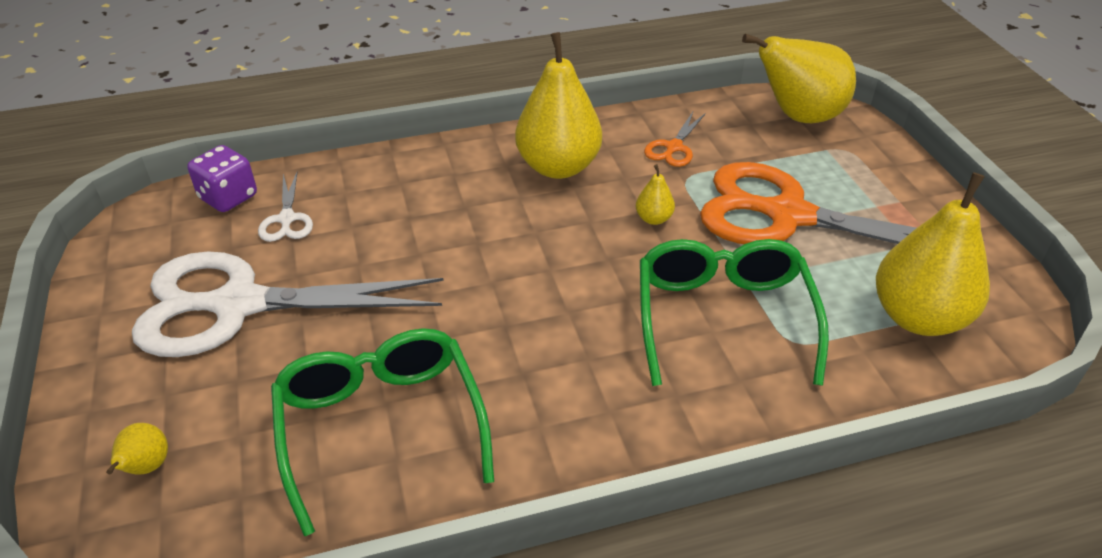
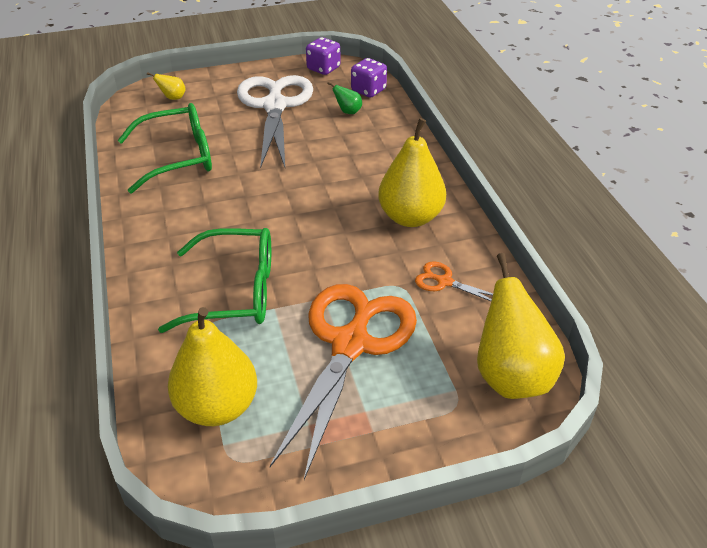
camera: 90 degrees right, 0 degrees up
(128, 248) = (323, 68): none -> purple dice
(287, 219) = (348, 111): white scissors -> green pear
(653, 219) = (347, 264): yellow pear -> none

